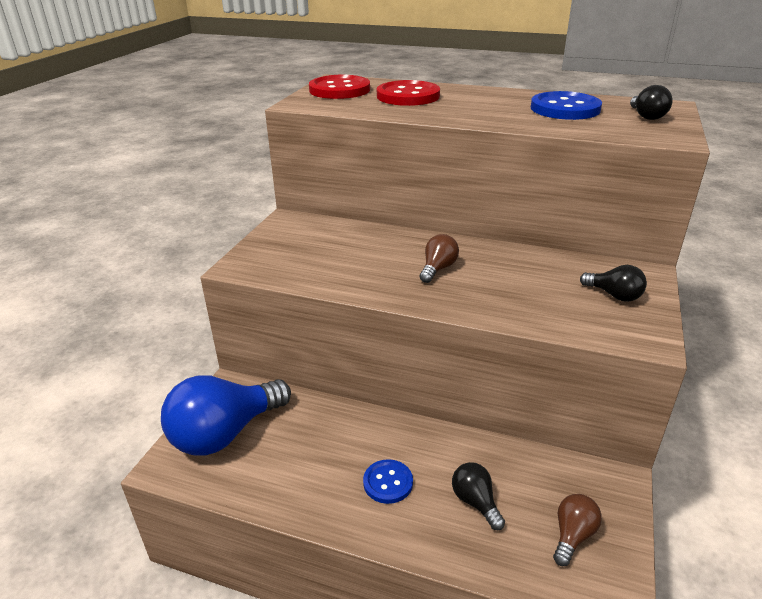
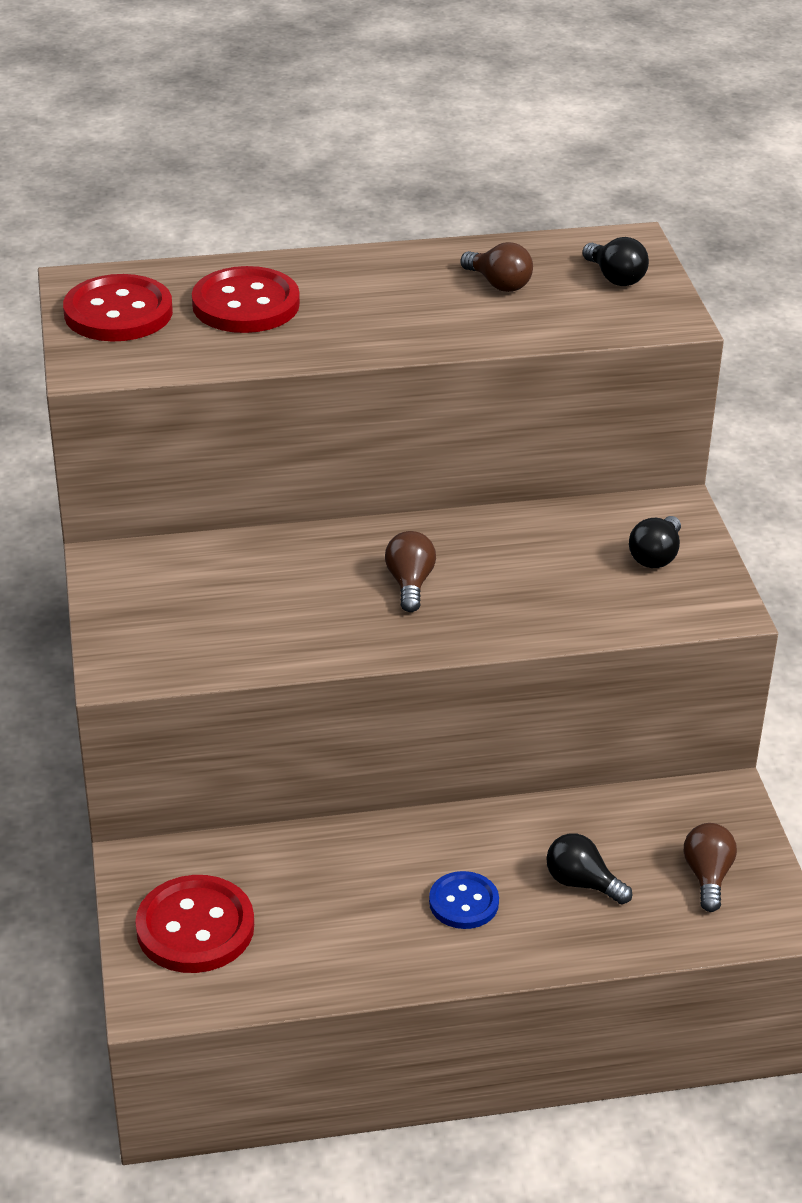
camera: 30 degrees left, 5 degrees up
(225, 433) = (195, 927): blue light bulb -> red button
(565, 109) = (498, 284): blue button -> brown light bulb
(614, 295) = (655, 556): black light bulb -> black light bulb turned 105 degrees clockwise

